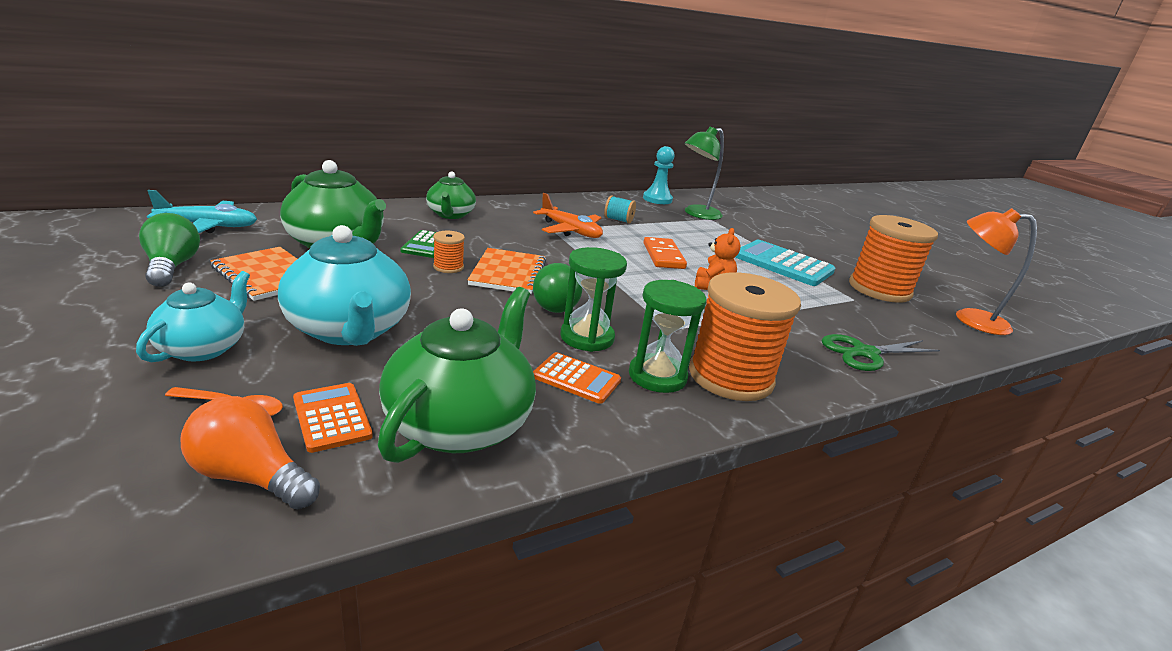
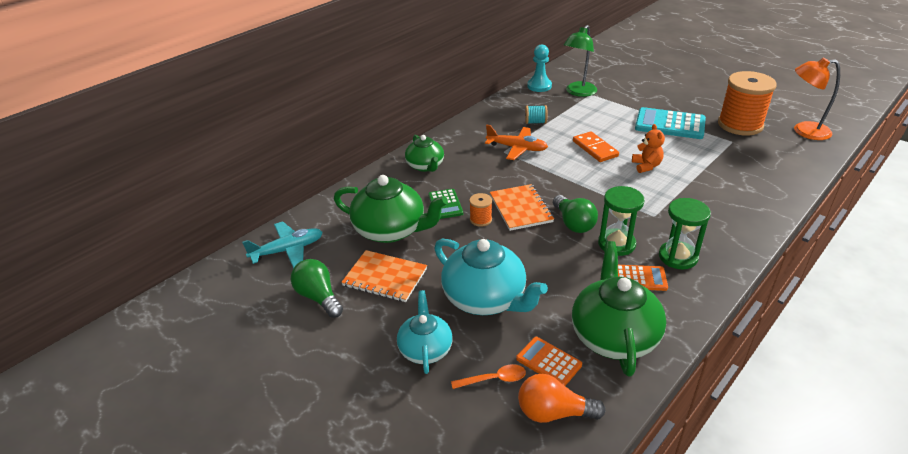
camera: 15 degrees left, 10 degrees up
(730, 377) = (714, 240): orange spool -> none
(865, 353) = (768, 188): green scissors -> none

